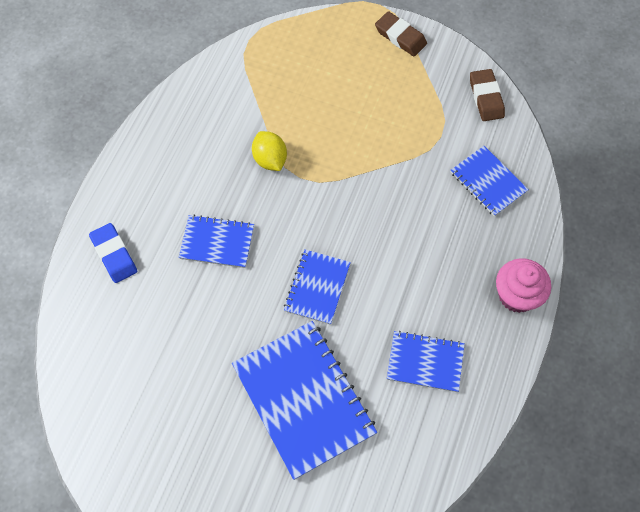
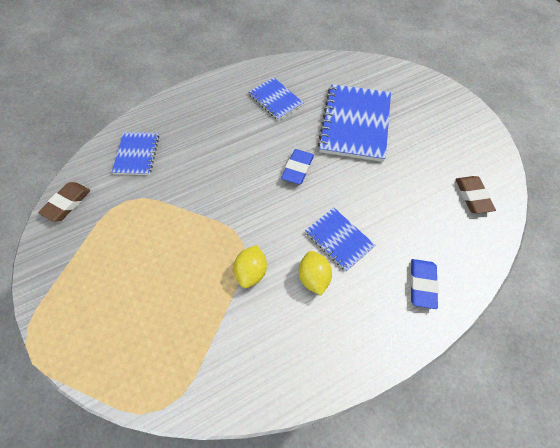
camera: 140 degrees left, 5 degrees down
(213, 192) = (313, 278): none -> yellow lemon
(317, 287) = (297, 169): blue notebook -> blue eraser
(400, 37) = (52, 299): brown eraser -> brown eraser (473, 196)
(516, 295) = (196, 96): pink cupcake -> none

